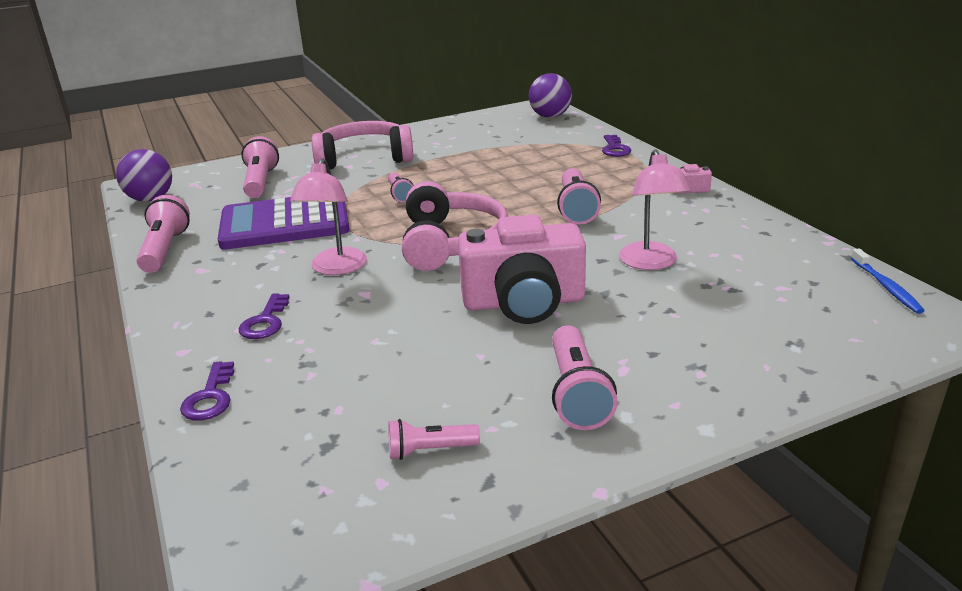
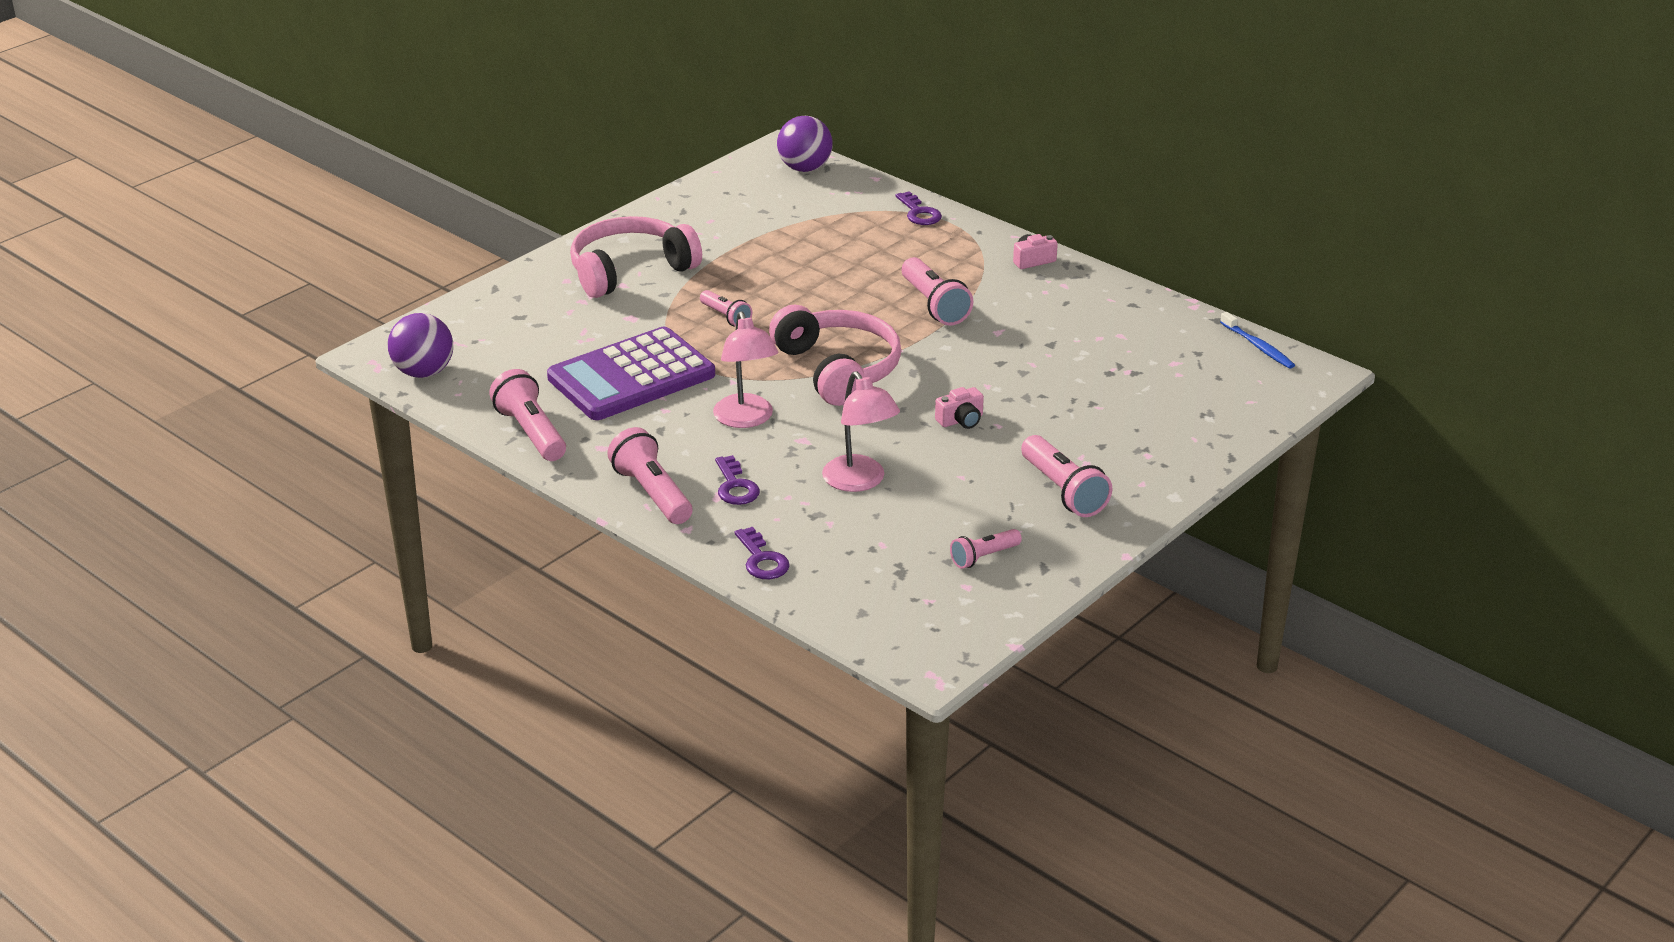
camera: 25 degrees left, 5 degrees up
(260, 182) = (536, 326): pink flashlight -> pink flashlight (652, 493)
(524, 302) = (961, 420): pink camera -> pink camera, size x0.40
(651, 263) = (1048, 358): pink lamp -> pink lamp (860, 482)

